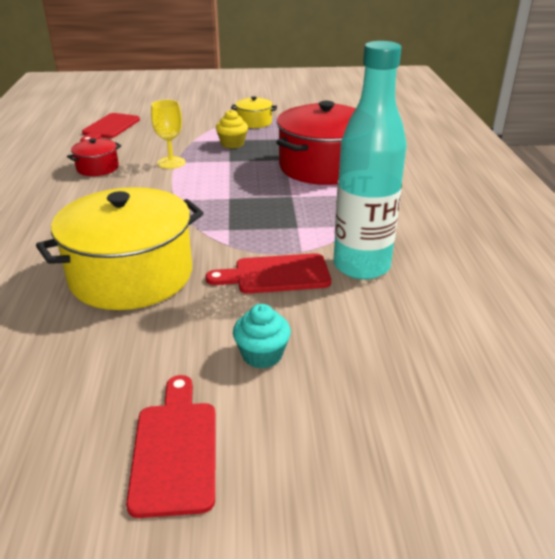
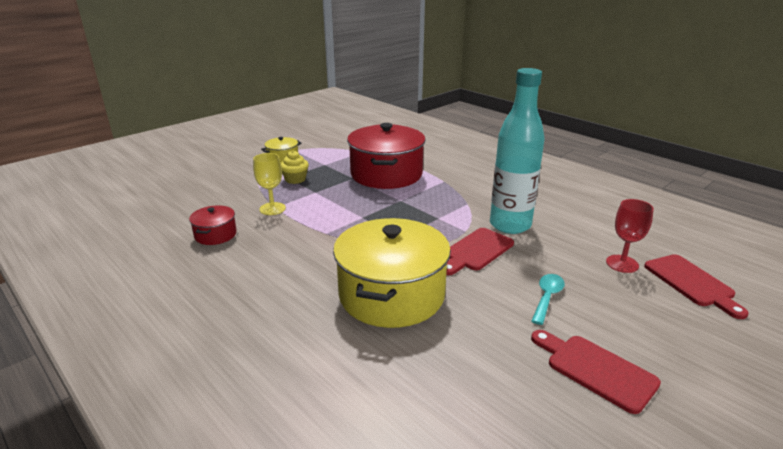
camera: 40 degrees left, 5 degrees down
(109, 128) = (162, 200): red cutting board -> red cutting board (692, 283)
(262, 355) = (547, 297): turquoise cupcake -> turquoise spoon
(421, 370) = (622, 264): none -> red goblet

